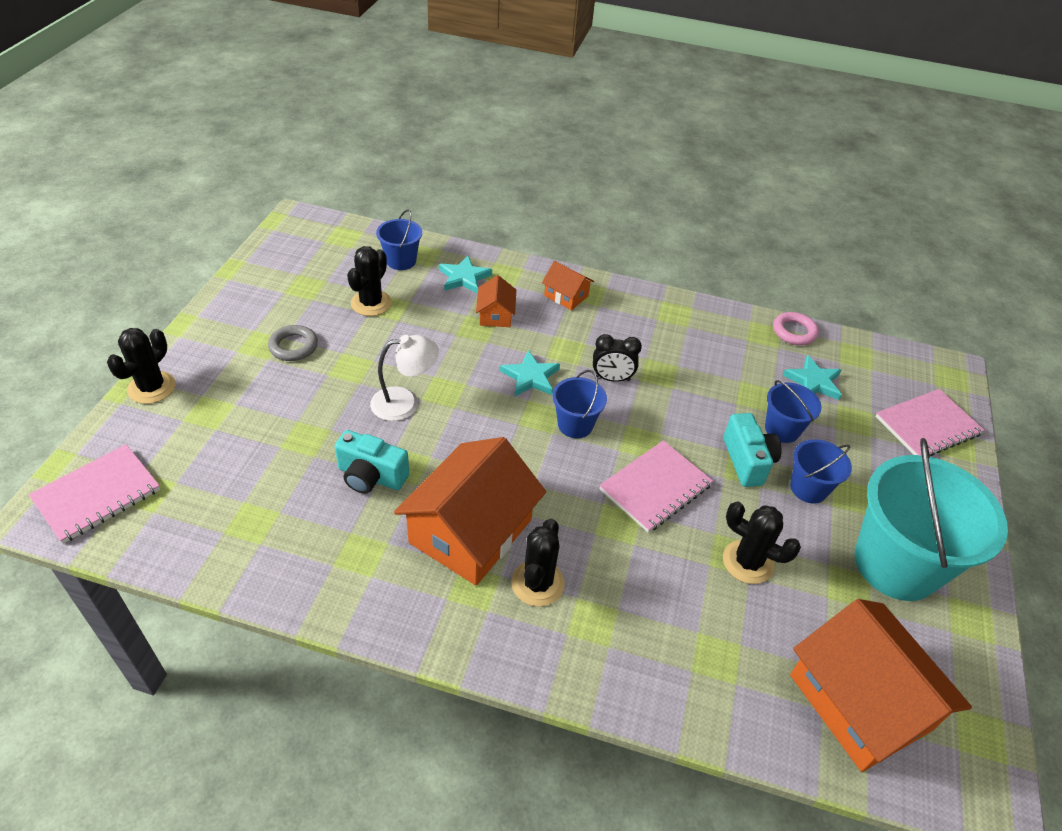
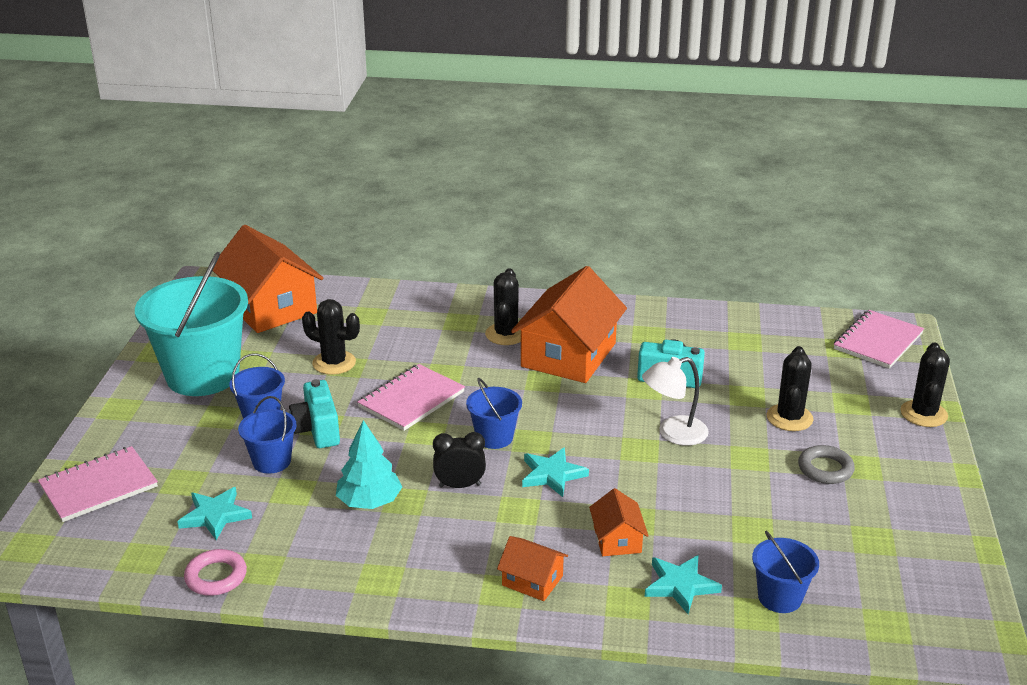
camera: 175 degrees right, 15 degrees down
(371, 303) = (777, 530): black cactus -> black cactus (789, 418)
(688, 375) = (369, 502): none -> turquoise tree

